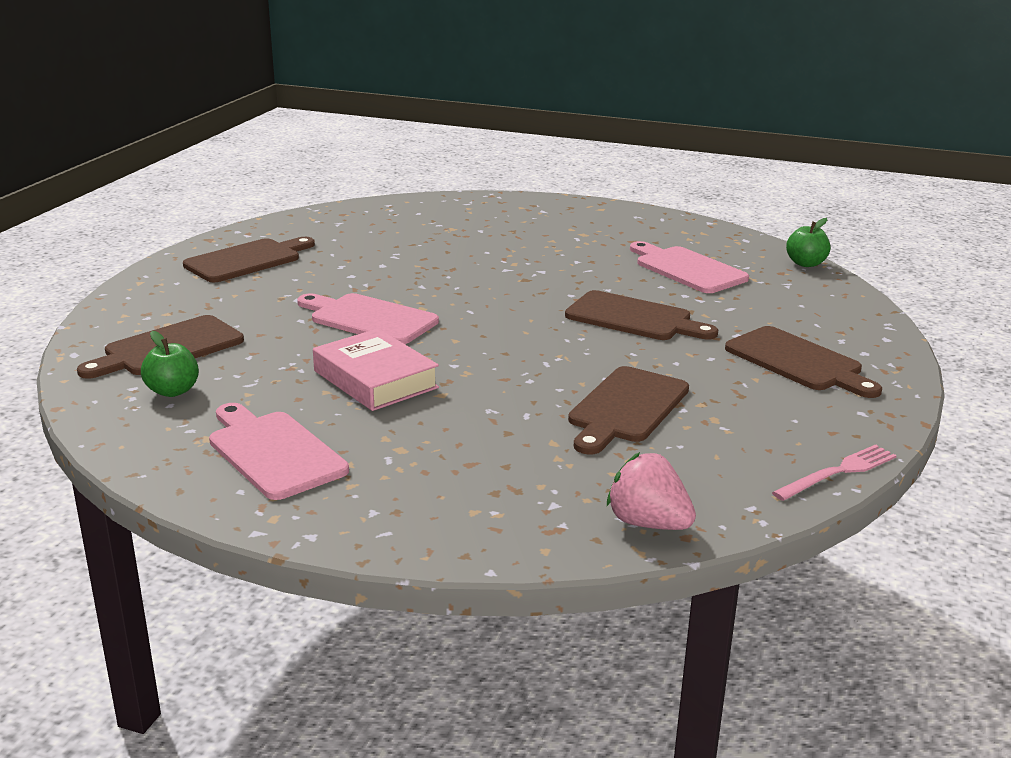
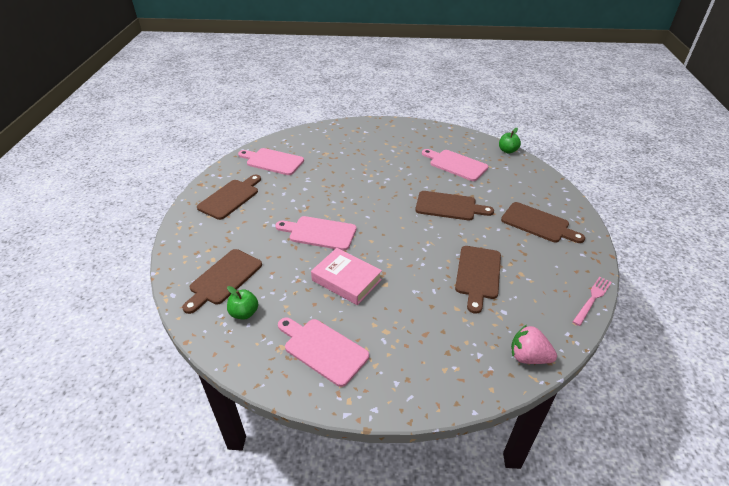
camera: 15 degrees left, 15 degrees up
(350, 228) = (272, 161): none -> pink cutting board

